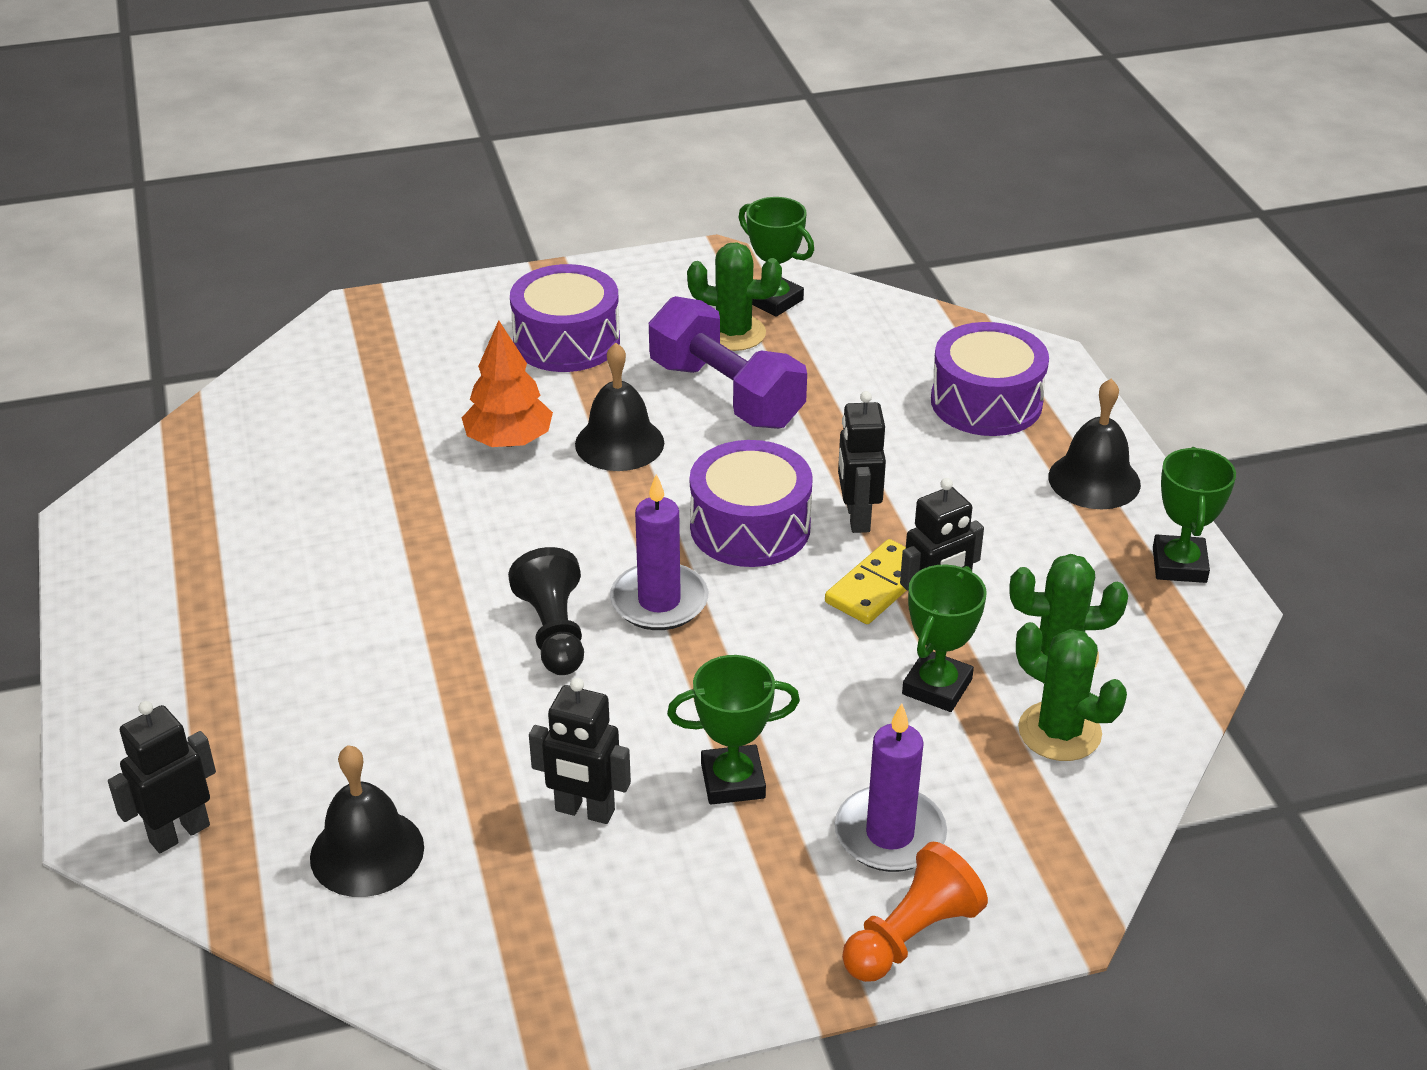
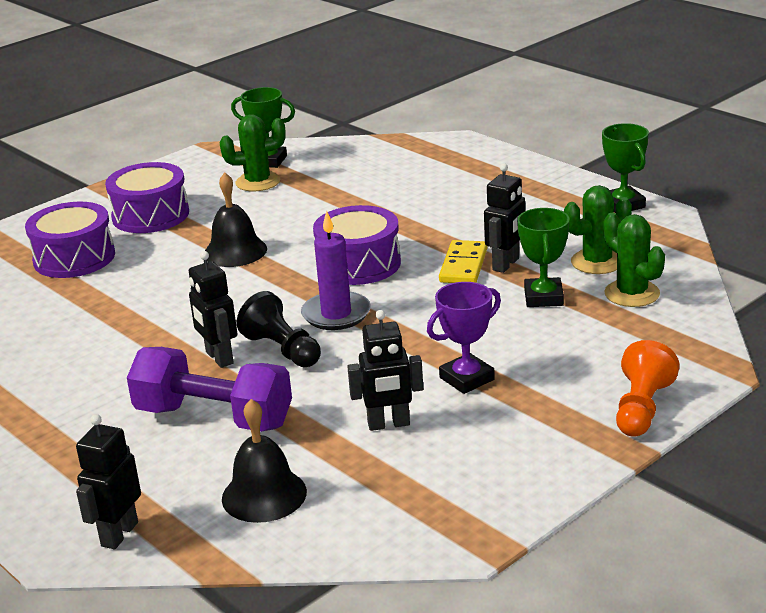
camera: 25 degrees left, 10 degrees down
(509, 441) = (159, 272): orange tree -> none
(726, 394) = (281, 210): purple dumbbell -> purple dumbbell (213, 417)
(733, 781) = (466, 378): green trophy -> purple trophy
(857, 517) = (420, 240): black robot -> black robot (219, 358)
(890, 834) = (583, 369): purple candle -> none
(986, 402) = (444, 169): purple drum -> purple drum (74, 258)
(1059, 732) = (632, 294): green cactus -> green cactus turned 45 degrees clockwise
(1094, 480) = (540, 184): black bell -> none

